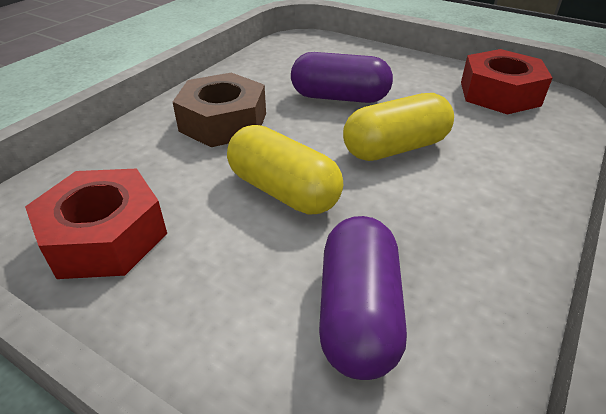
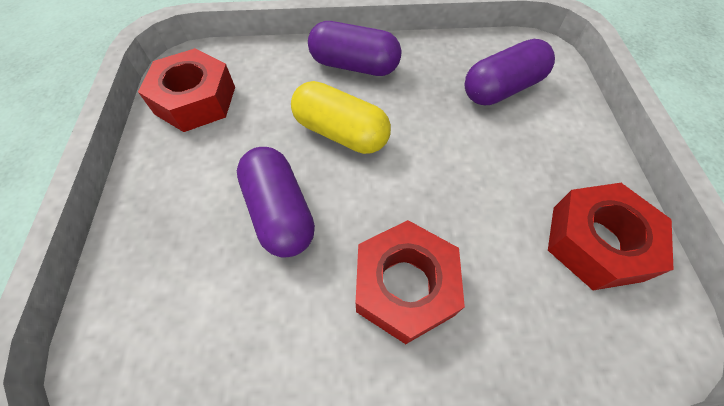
camera: 125 degrees left, 20 degrees up
(223, 122) = (404, 286): brown nut -> red nut
(283, 191) = (451, 170): yellow capsule -> none
(500, 195) = (354, 66): none -> purple capsule

